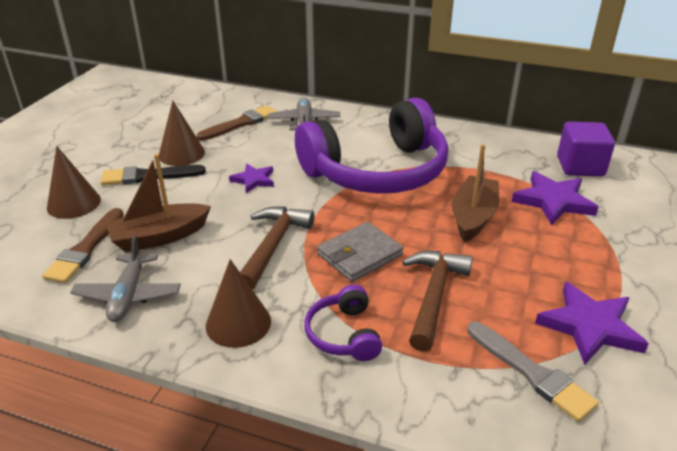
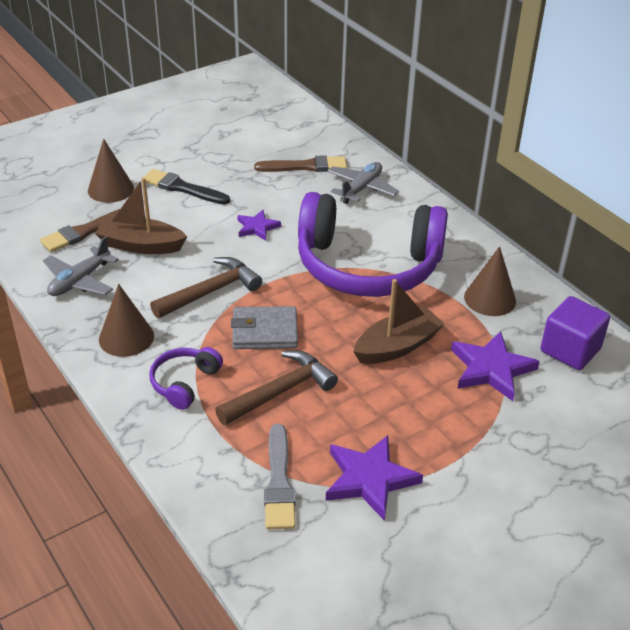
camera: 35 degrees right, 5 degrees up
(181, 154) = (227, 177): brown cone -> brown cone (490, 299)

